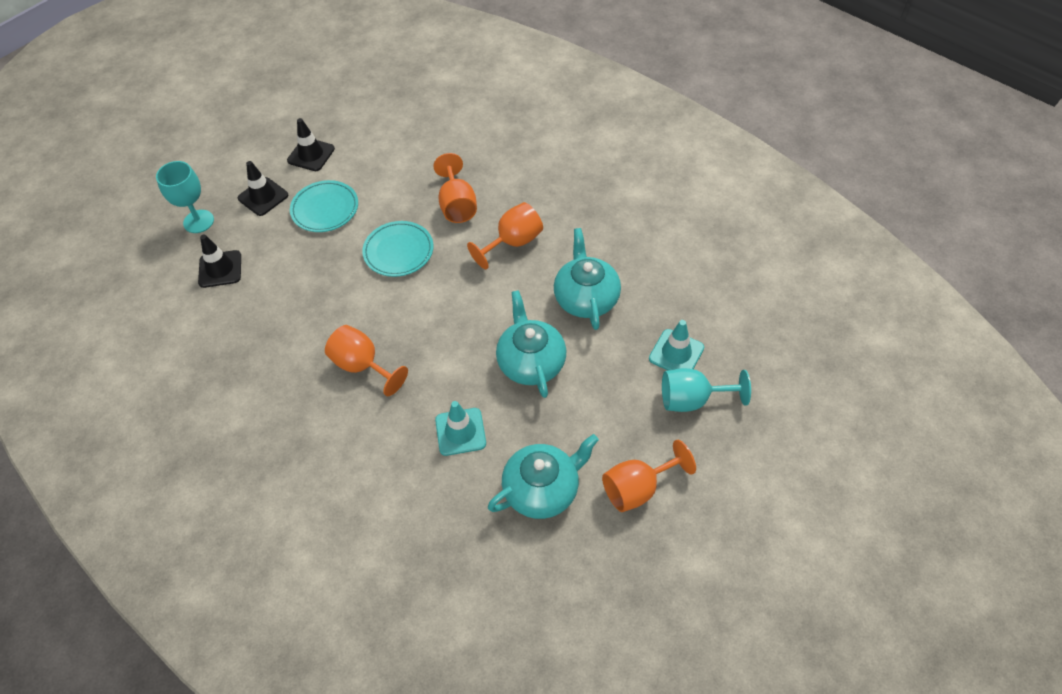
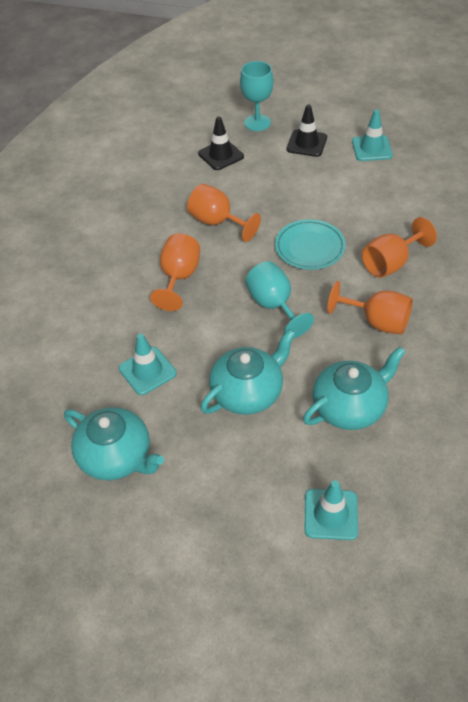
camera: 65 degrees right, 5 degrees down
(311, 155) = (372, 148): black traffic cone -> turquoise traffic cone
(325, 209) = (321, 183): turquoise plate -> none
(638, 488) = (151, 538): orange goblet -> orange goblet (217, 222)
(692, 399) = (280, 551): turquoise goblet -> turquoise goblet (274, 306)

